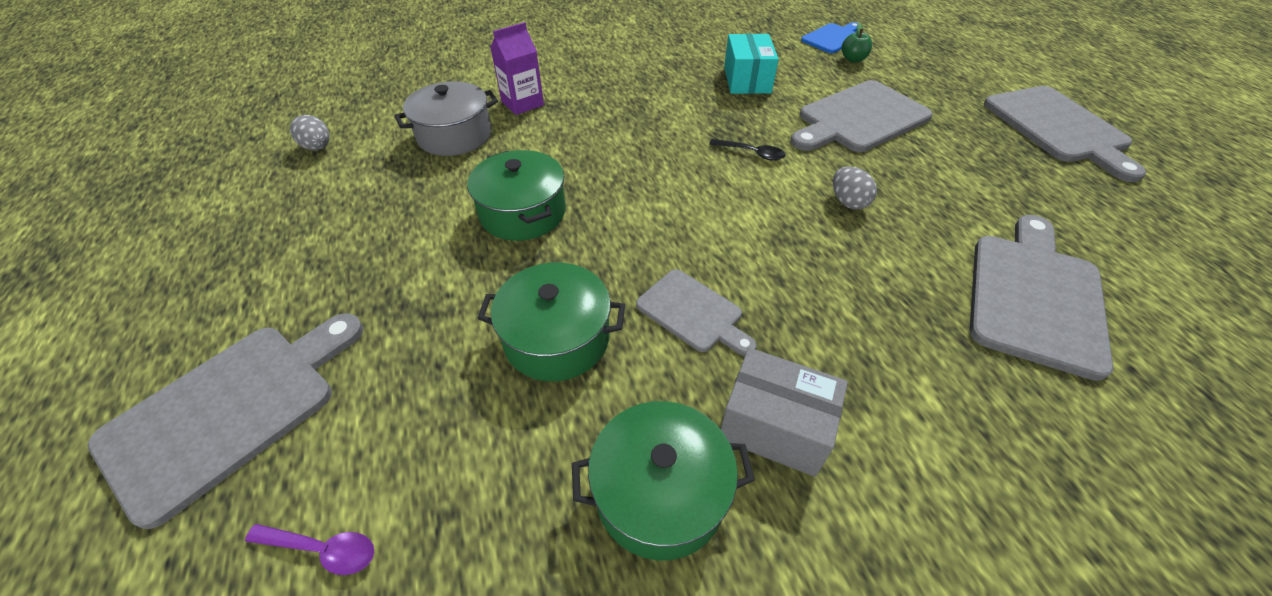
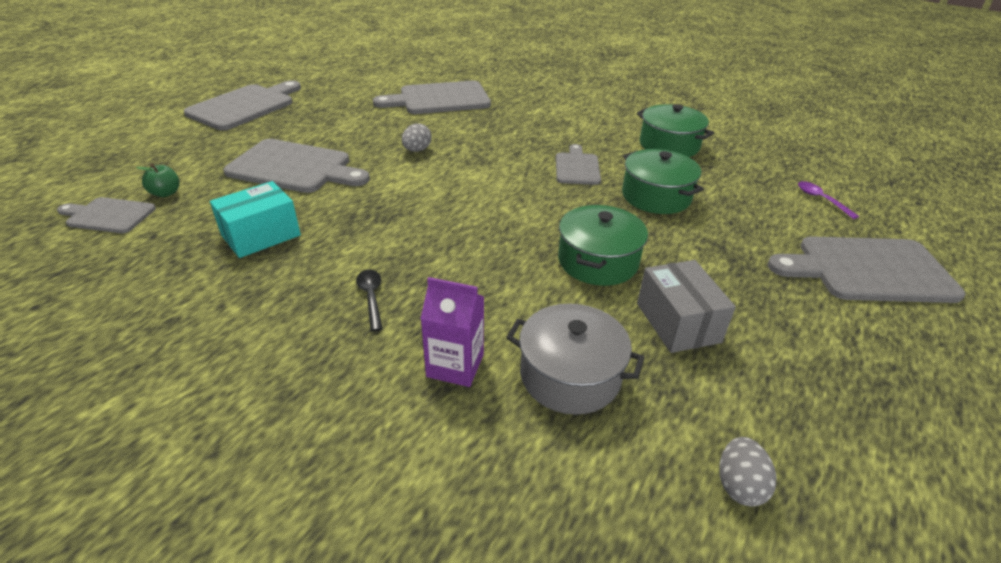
camera: 130 degrees left, 10 degrees down
(751, 153) = (397, 195): black spoon -> black spoon (371, 297)
(774, 426) = (603, 133): grey box -> grey box (678, 322)
(833, 38) = (108, 215): blue cutting board -> grey cutting board

